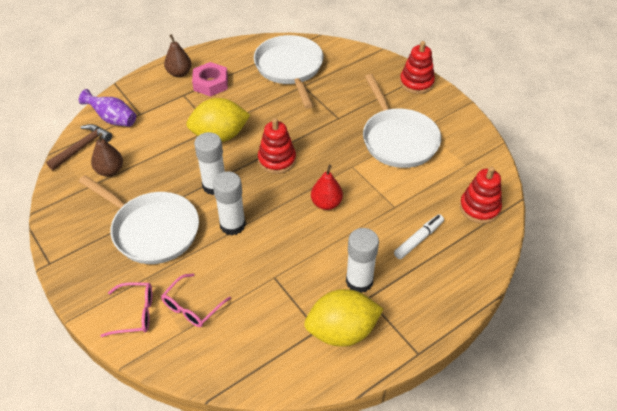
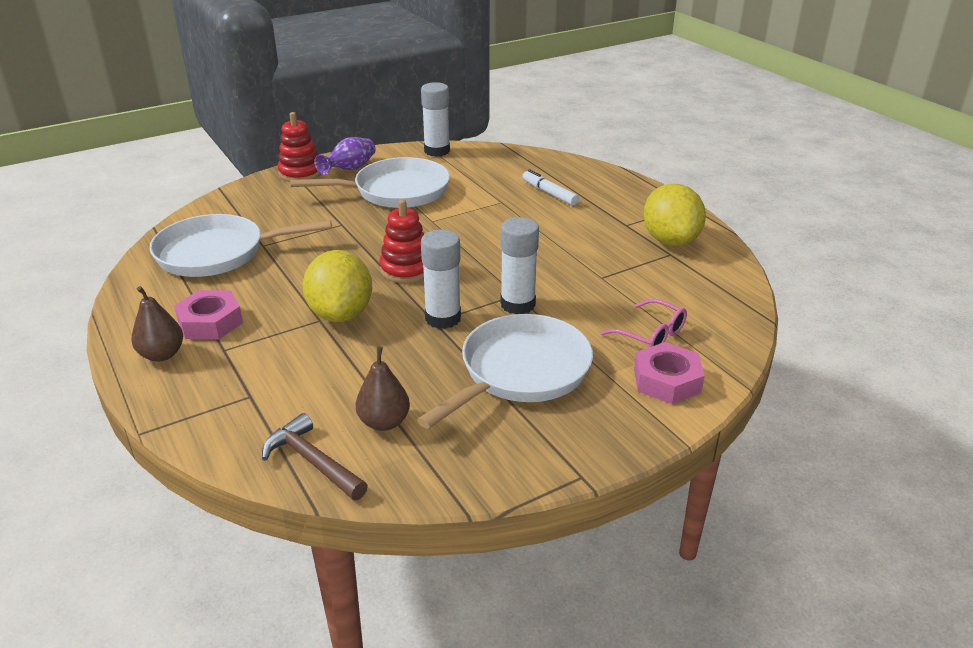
camera: 85 degrees left, 15 degrees down
(113, 119) = (249, 427): purple vase -> purple vase (349, 169)
(135, 313) = (667, 380): pink glasses -> pink nut
(326, 203) = (490, 240): red pear -> none
(359, 281) = (605, 227): white glue stick -> white glue stick (437, 151)
(479, 208) = (510, 161): red stacking toy -> none

